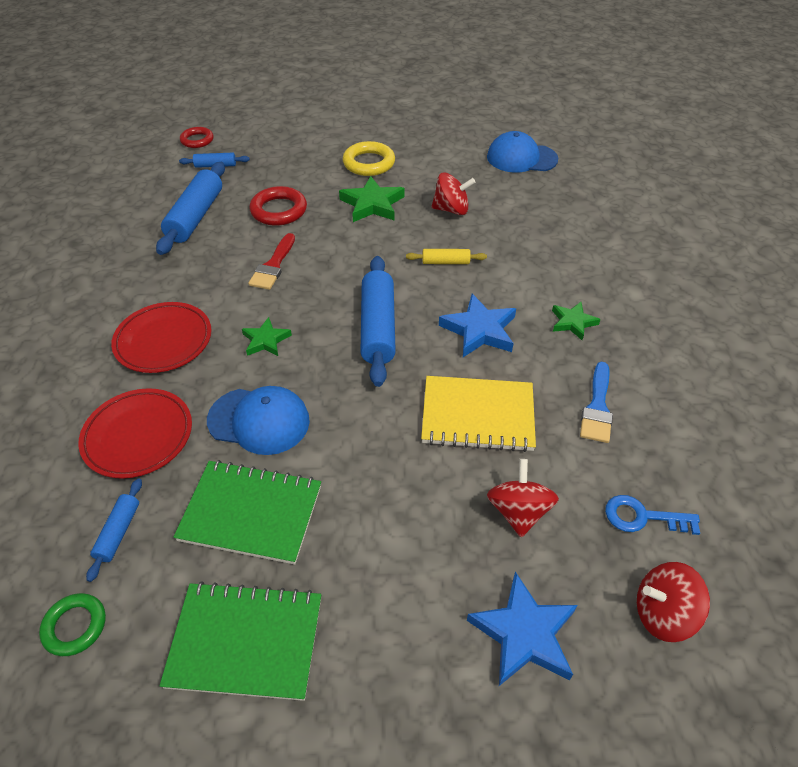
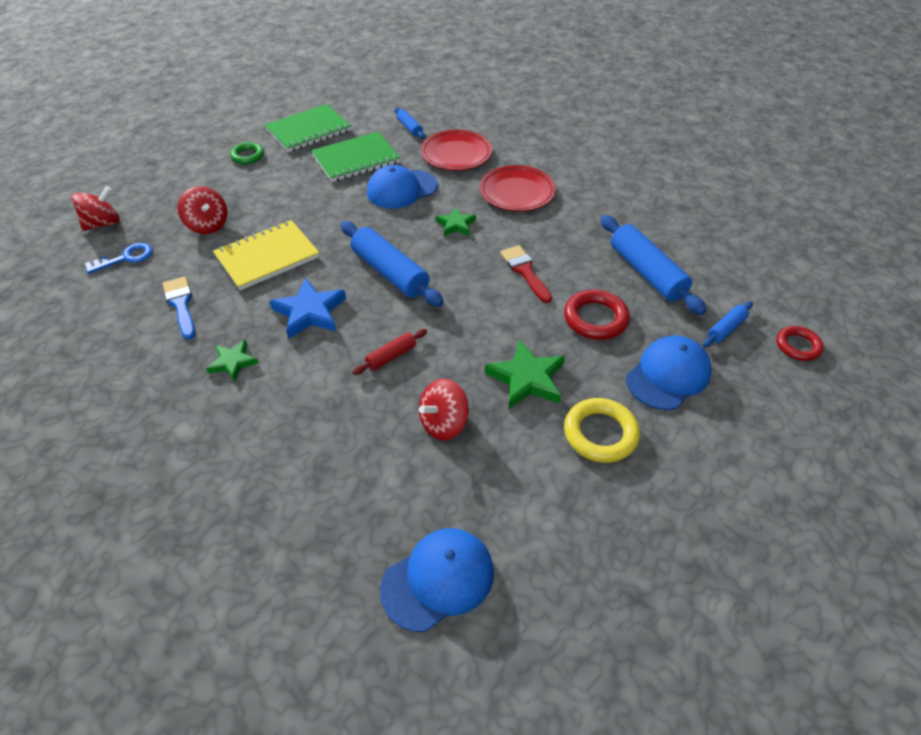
camera: 140 degrees right, 0 degrees up
(75, 626) = (385, 104): green ring -> green ring (248, 156)
(290, 165) = (668, 375): none -> blue cap
(445, 262) = (391, 356): yellow rolling pin -> red rolling pin
(524, 633) = (178, 186): blue star -> none

